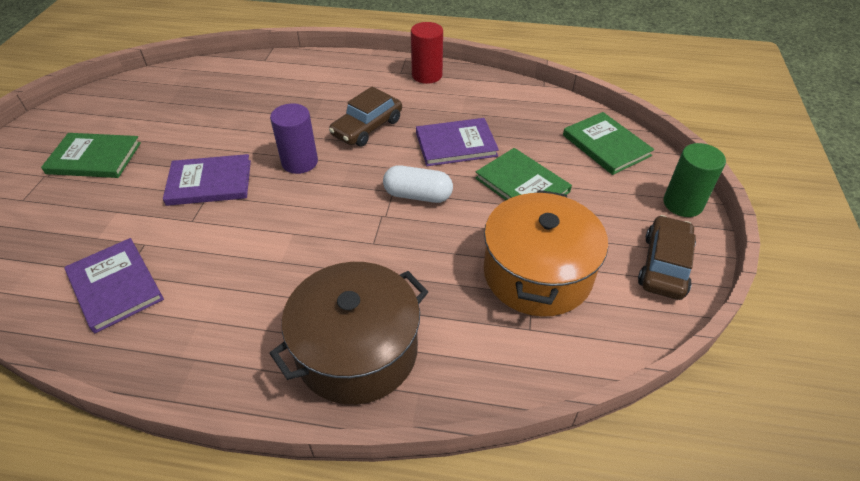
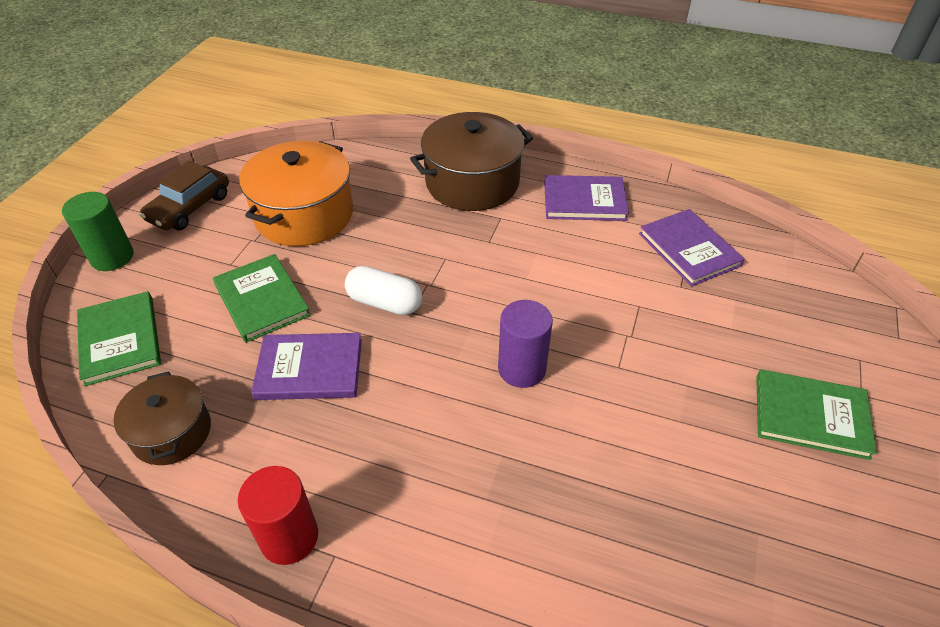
camera: 170 degrees left, 0 degrees up
(209, 183) = (633, 353): purple book -> purple book (584, 201)
(367, 127) = (423, 418): brown car -> none
(523, 105) = (172, 432): none -> brown pot

